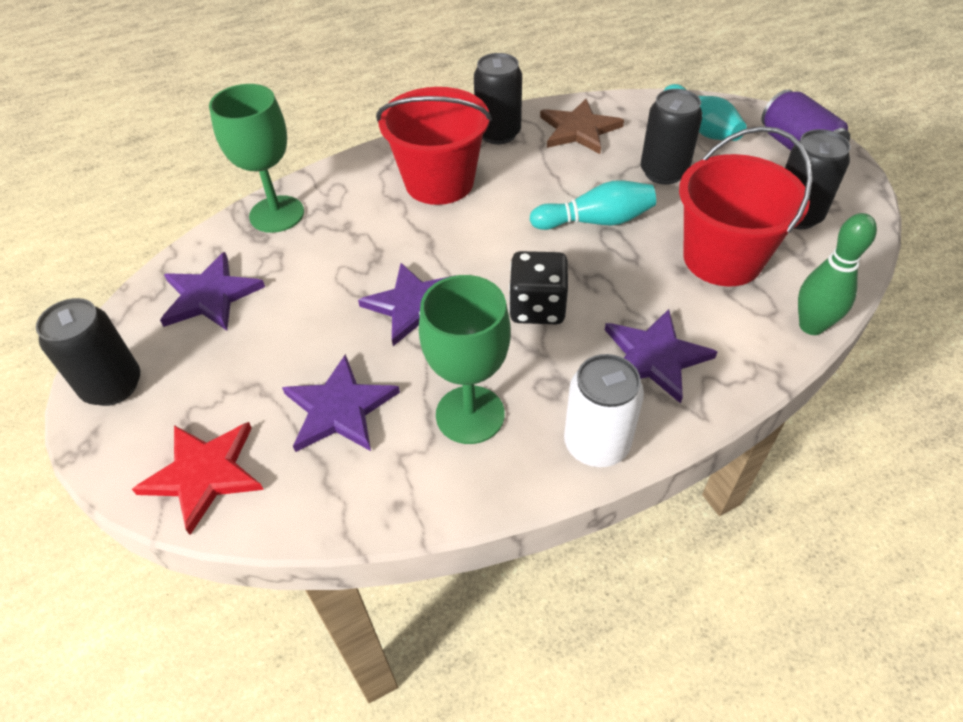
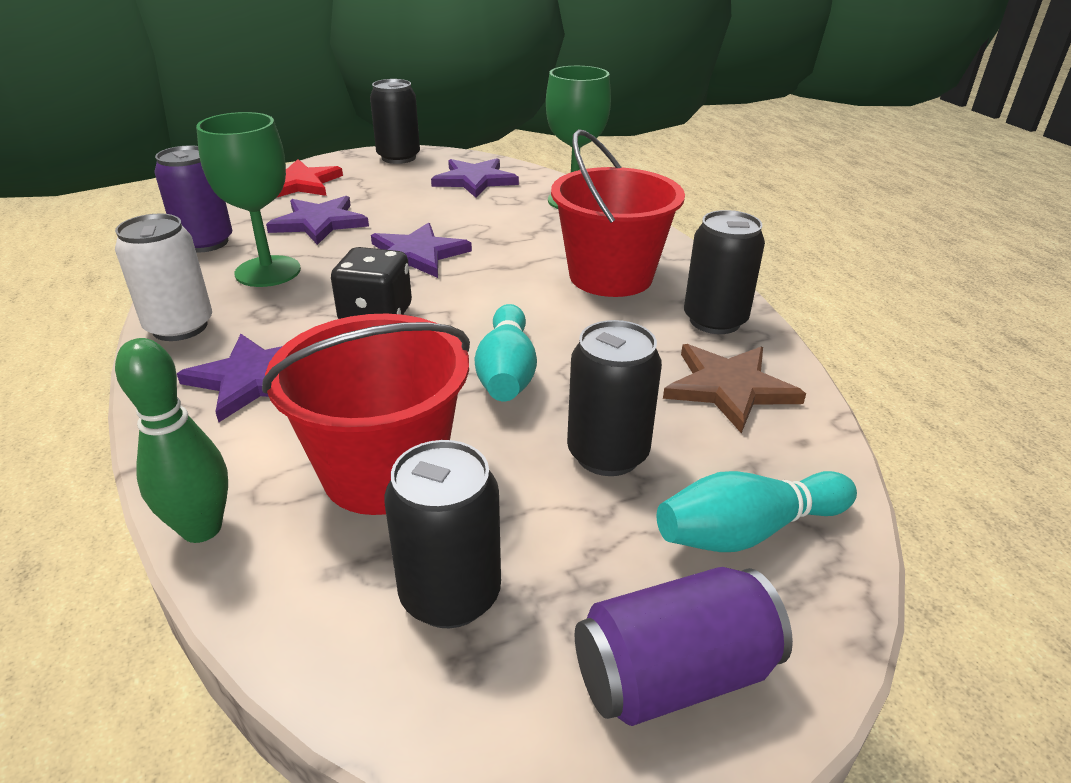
camera: 95 degrees right, 15 degrees down
(405, 506) = (205, 242): none -> purple can

